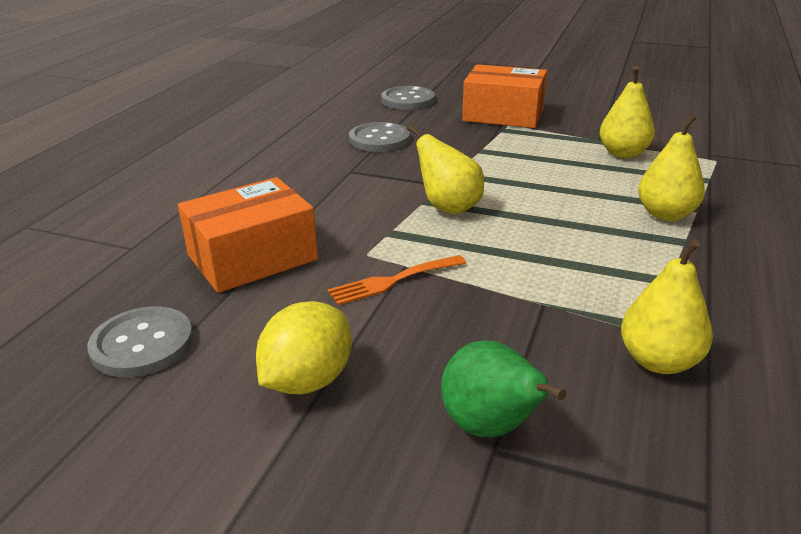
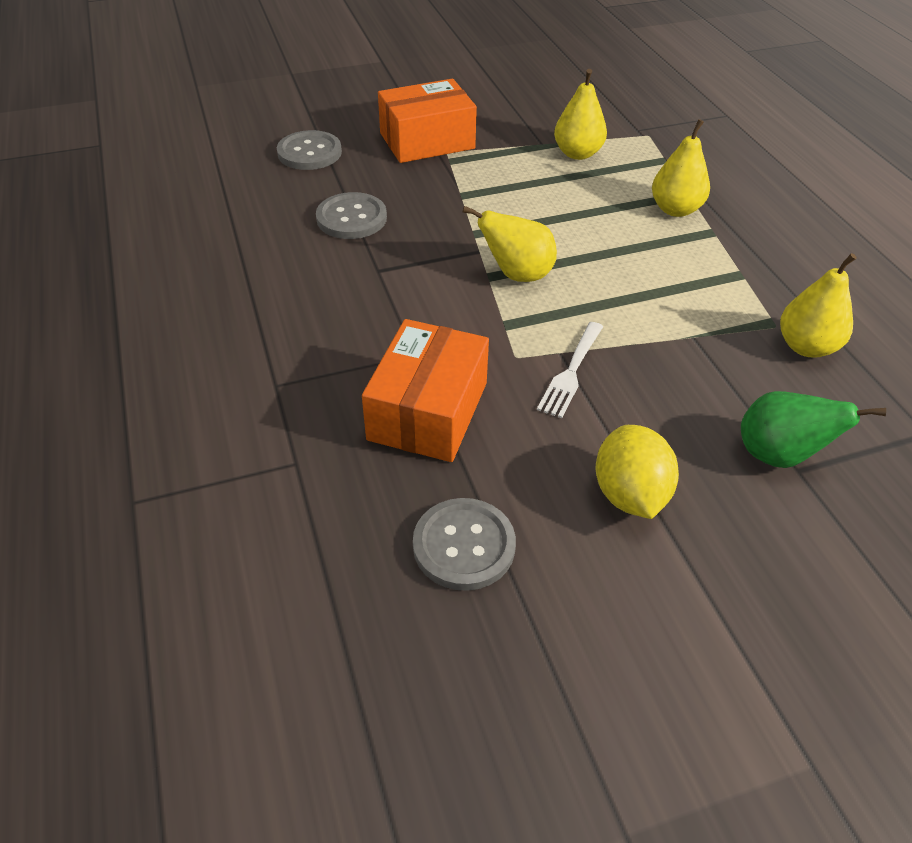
camera: 40 degrees left, 15 degrees up
(393, 281) = (571, 372): orange fork -> white fork

